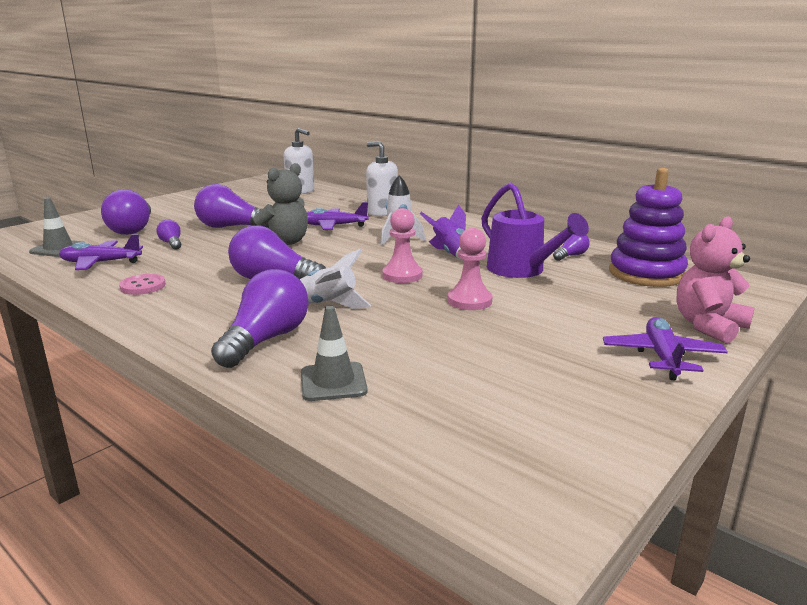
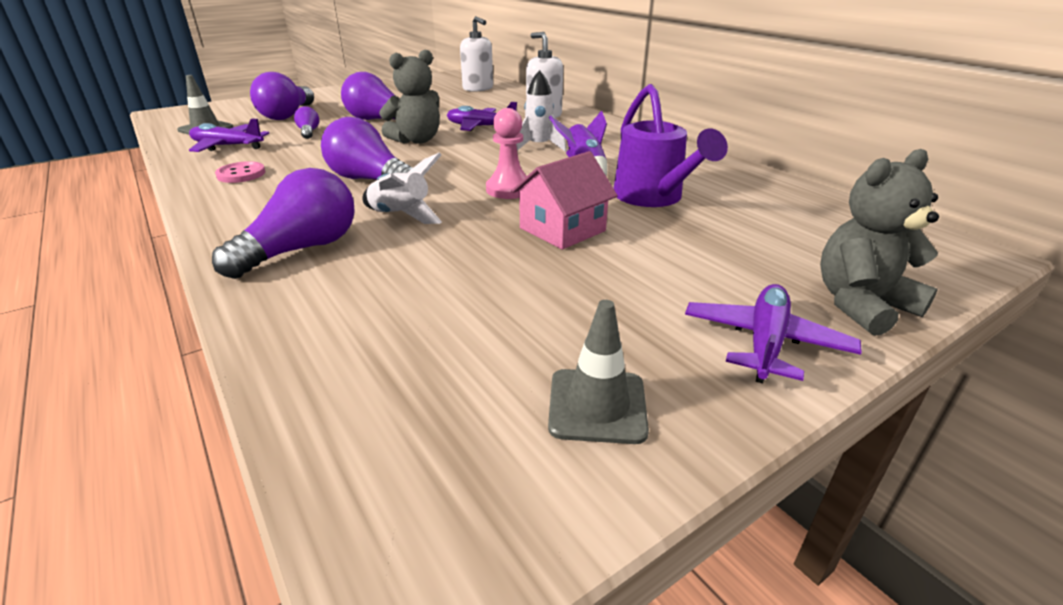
camera: 15 degrees right, 10 degrees up
(333, 382) = (325, 314): grey traffic cone -> grey traffic cone (597, 406)
(469, 301) = (562, 229): pink pawn -> pink house
(571, 255) = (727, 185): purple light bulb -> none
(646, 274) = (813, 218): purple stacking toy -> none
(708, 326) = (861, 305): pink teddy bear -> grey teddy bear

